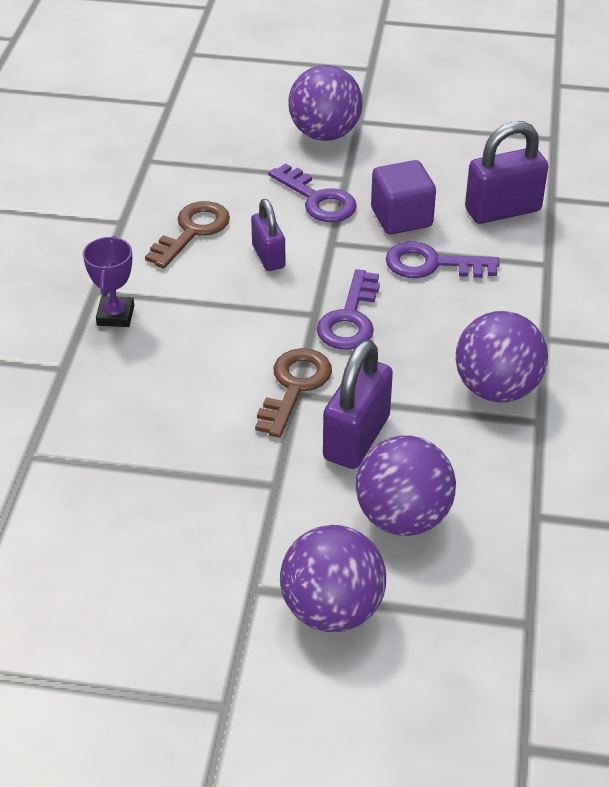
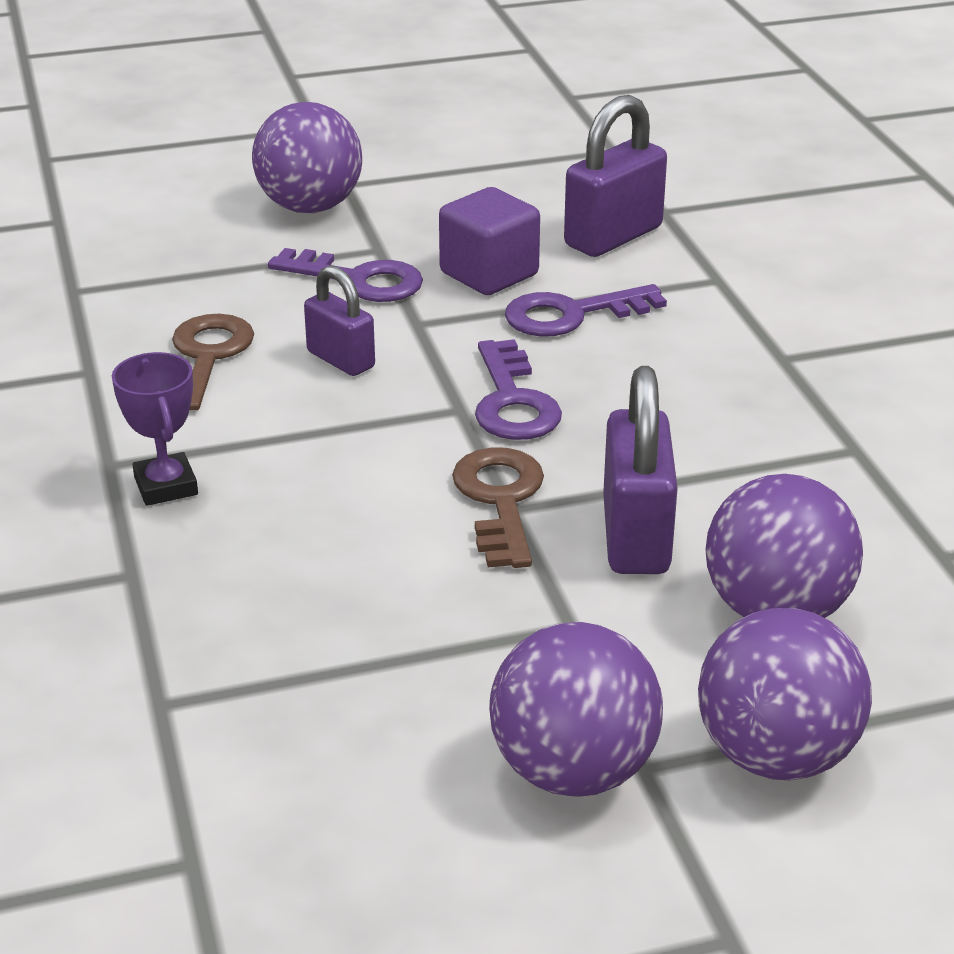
camera: 25 degrees left, 10 degrees down
(496, 388) = (771, 428): purple ball -> purple ball (573, 771)

